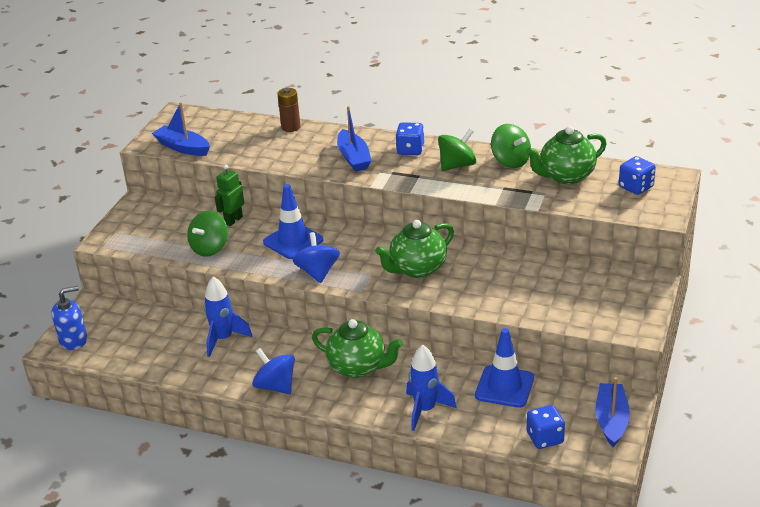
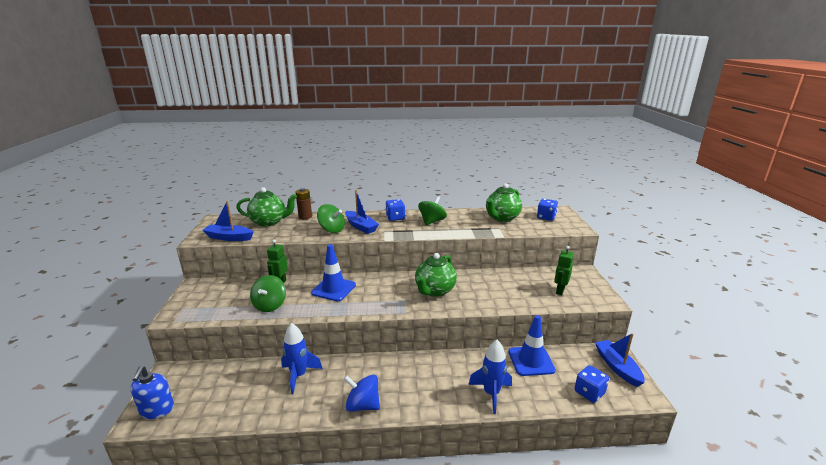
camera: 25 degrees left, 10 degrees down
(73, 340) = (157, 410): blue soap dispenser -> blue soap dispenser turned 135 degrees clockwise
(317, 272) = (365, 306): blue spinning top -> none
(358, 367) = (419, 372): green teapot -> green teapot (269, 222)
(510, 161) = (462, 215): green spinning top -> green spinning top (332, 230)
(587, 304) = (560, 290): none -> green robot

